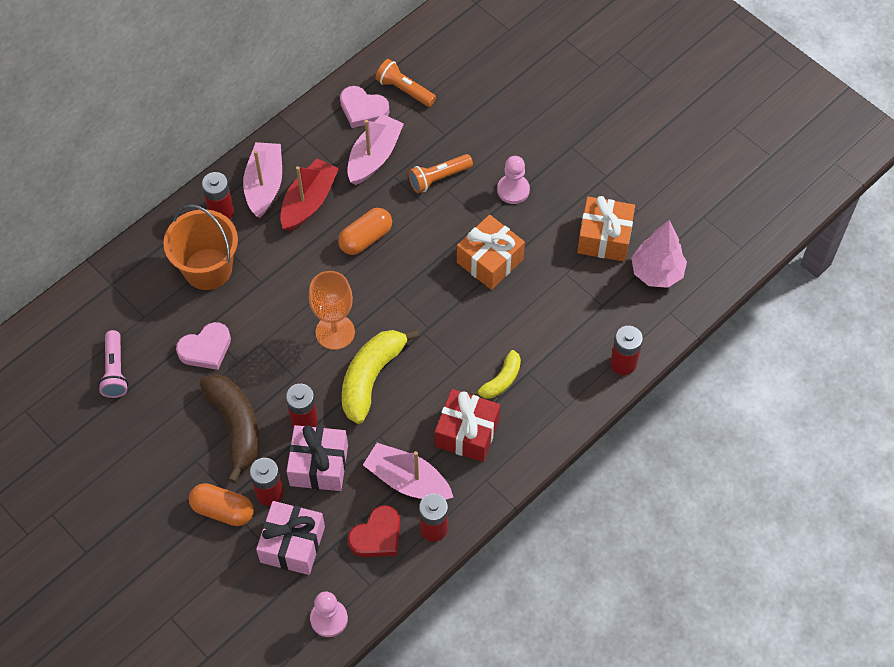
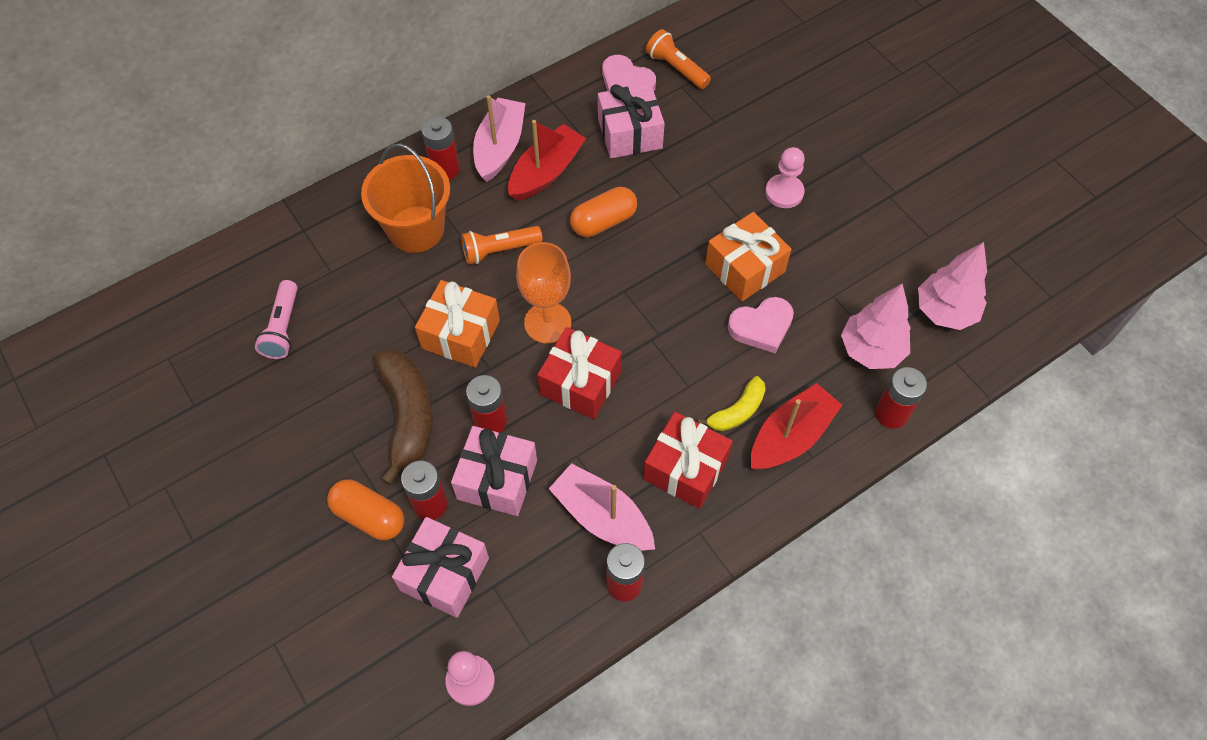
camera: 10 degrees right, 0 degrees up
(206, 349) = (393, 319): pink heart -> pink heart (761, 327)
(371, 377) = (580, 383): yellow banana -> red gift
(374, 156) = (630, 134): pink boat -> pink gift
(377, 536) = (551, 581): red heart -> none
(438, 178) = (699, 167): orange flashlight -> orange flashlight (499, 250)
(546, 394) = (791, 436): none -> red boat
(601, 314) = (871, 350): none -> pink tree
(604, 237) = (885, 261): orange gift -> orange gift (460, 334)

